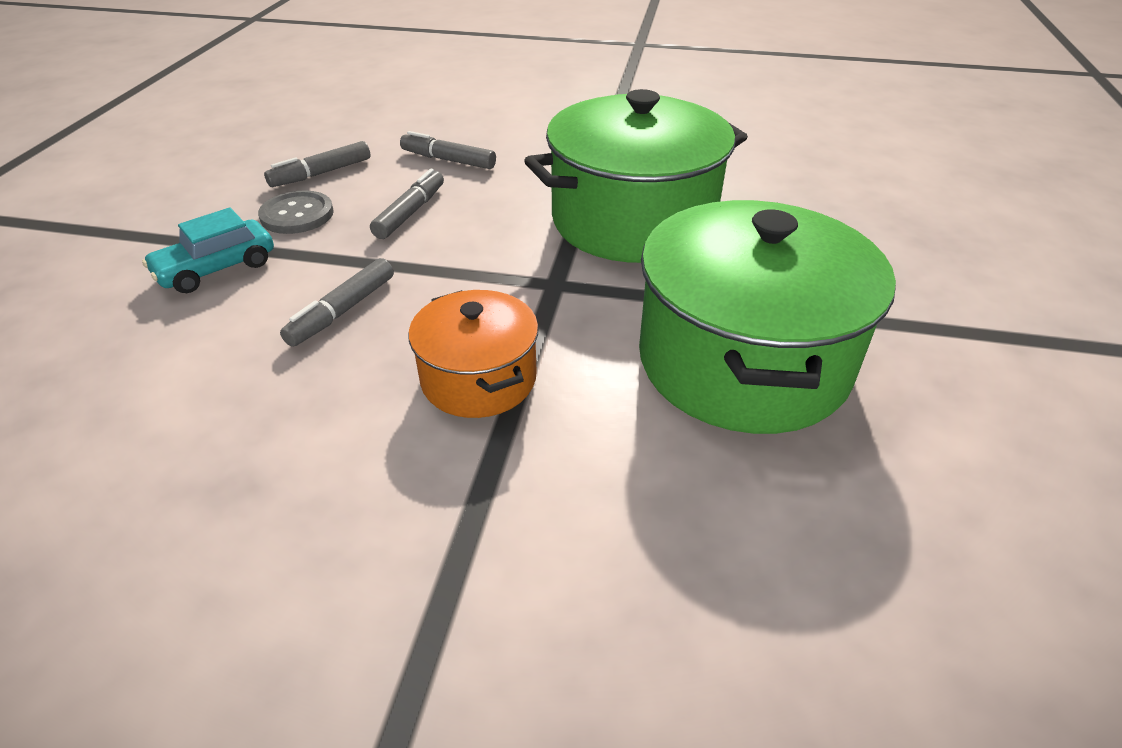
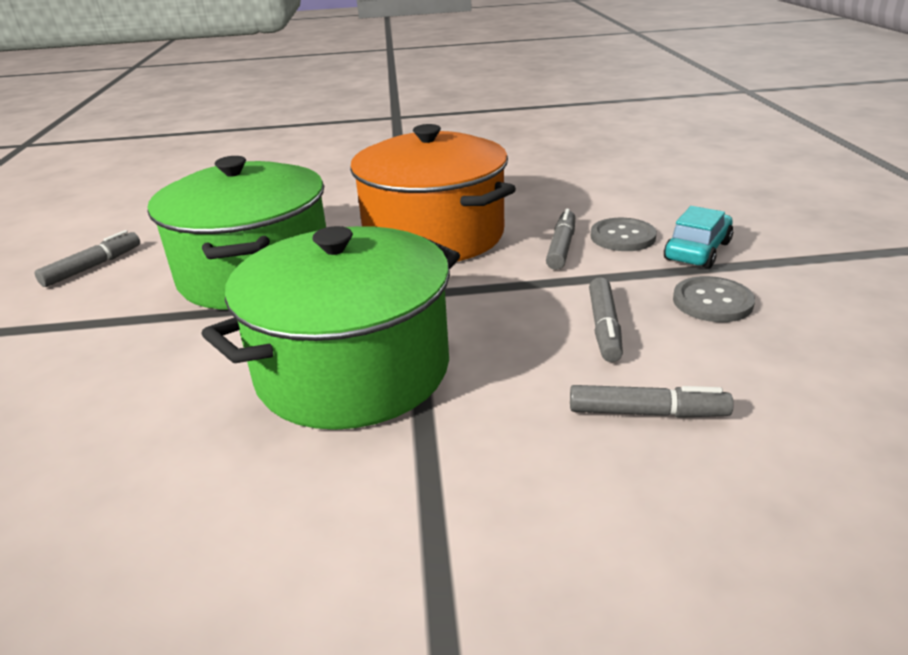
camera: 165 degrees right, 10 degrees down
(256, 309) = (622, 237): none -> grey button
(321, 173) = (773, 353): grey marker -> grey marker (92, 267)
(478, 379) = (434, 235): orange pot -> orange pot, size x1.86

